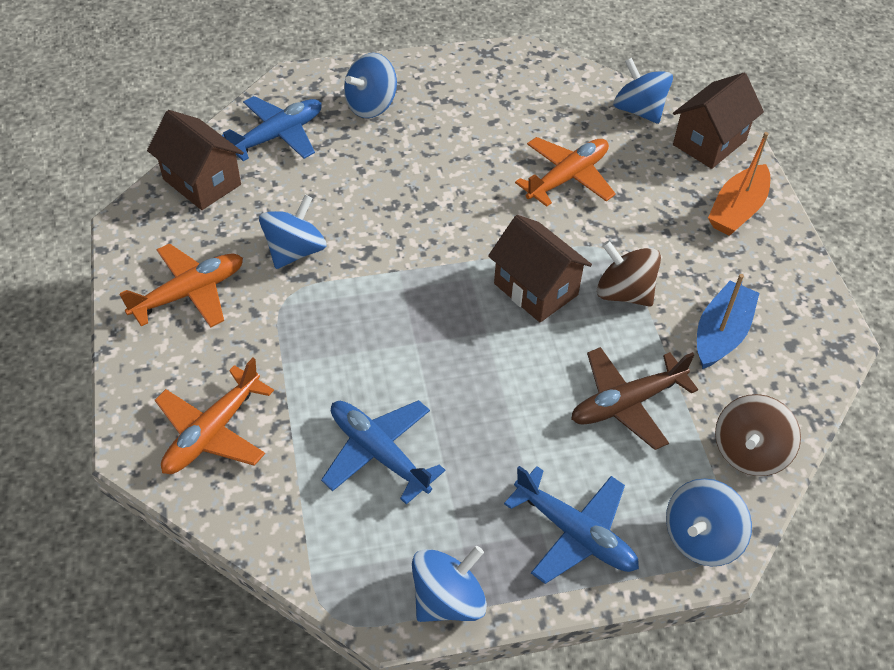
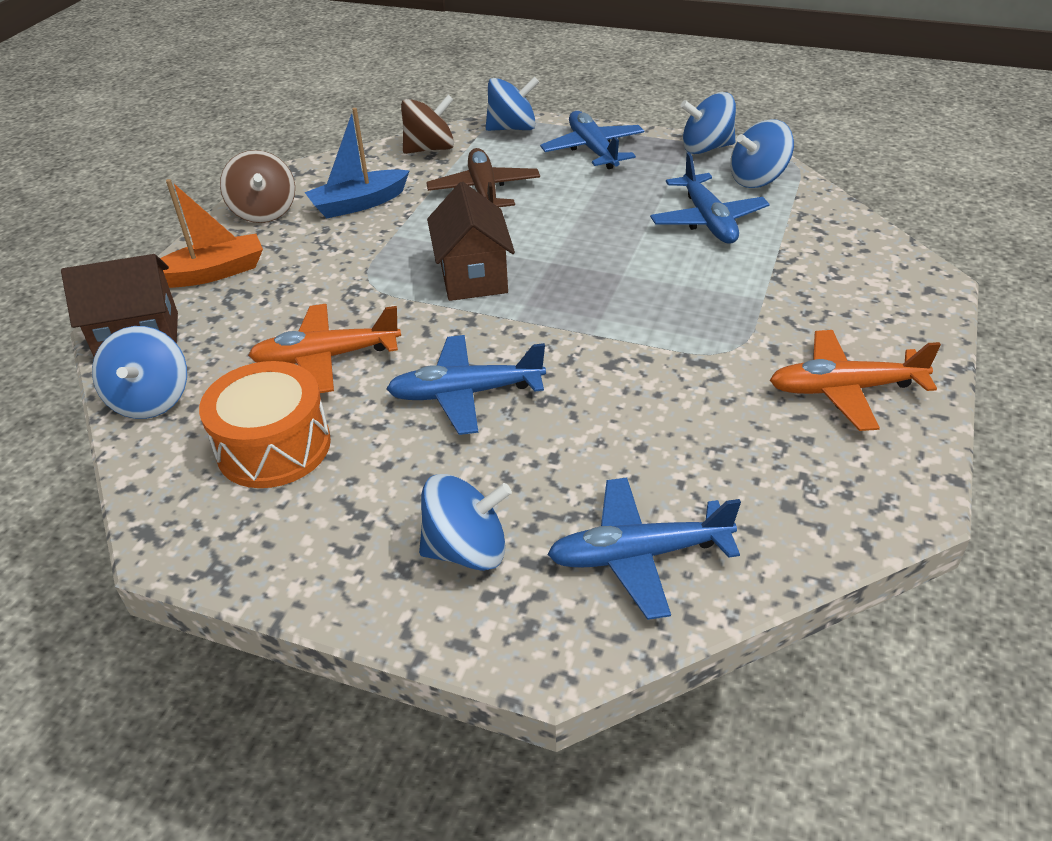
camera: 145 degrees left, 10 degrees down
(202, 182) = (785, 524): brown house -> none
(212, 432) = (853, 272): orange plane -> none
(295, 251) = (697, 390): blue spinning top -> blue spinning top (758, 179)
(450, 188) = (465, 393): none -> blue plane
(531, 113) = (274, 446): none -> orange drum
(624, 293) = (399, 250): brown spinning top -> brown spinning top (264, 212)
(626, 403) = (484, 191): brown plane -> brown plane turned 105 degrees counterclockwise

